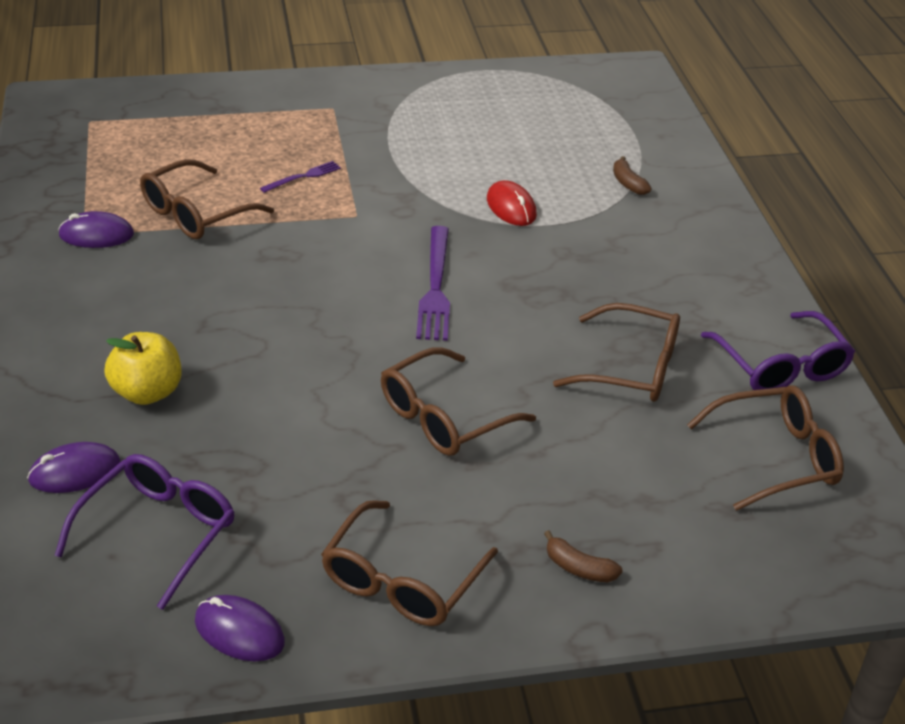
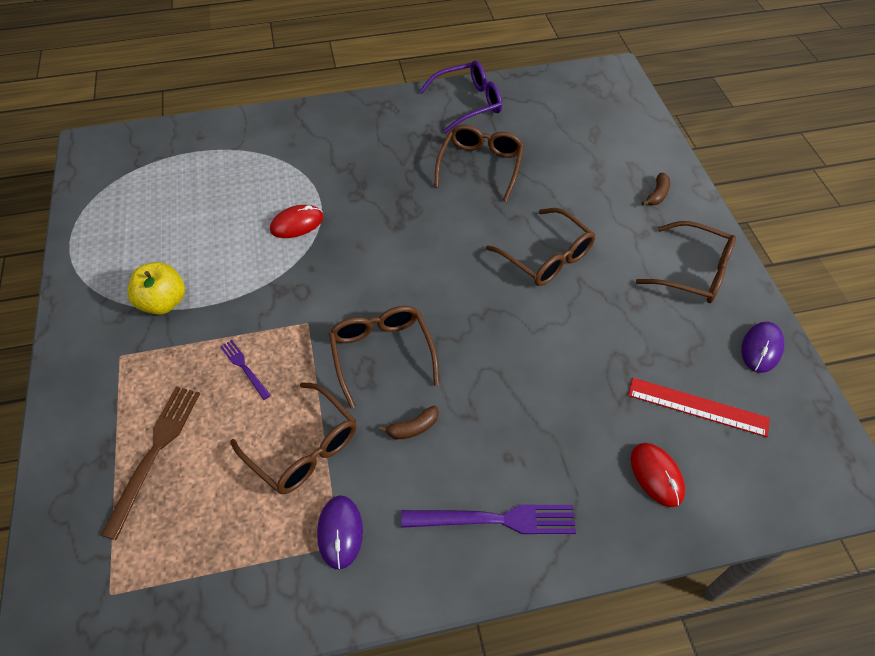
camera: 90 degrees left, 15 degrees up
(75, 472) = (656, 475): purple mouse -> red mouse
(147, 392) = (558, 442): yellow apple -> yellow apple (163, 302)
(158, 532) = (697, 407): purple glasses -> red ruler
(216, 133) = (155, 453): none -> brown fork
(435, 287) = (404, 266): purple fork -> purple fork (495, 519)
(628, 183) = (266, 158): brown banana -> brown banana (413, 428)
(776, 457) = (548, 112): brown glasses -> brown glasses (382, 353)

